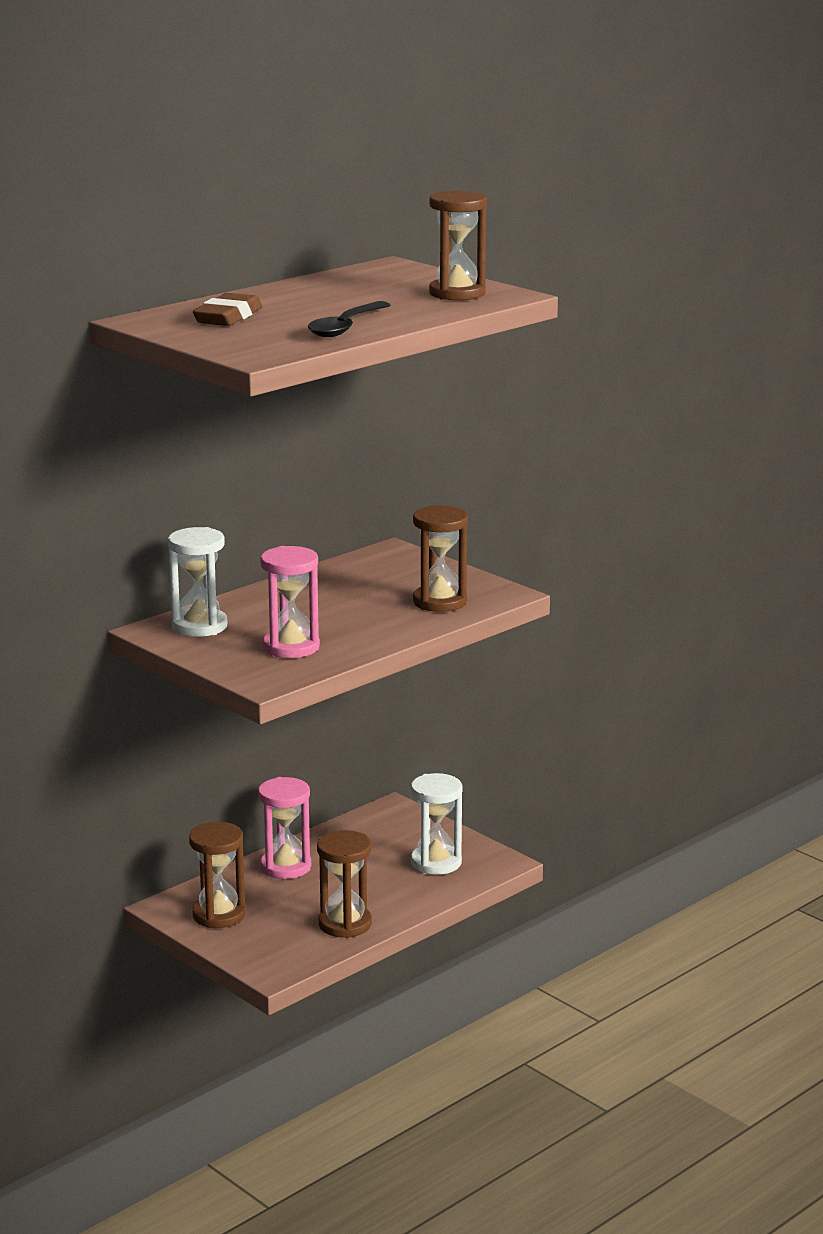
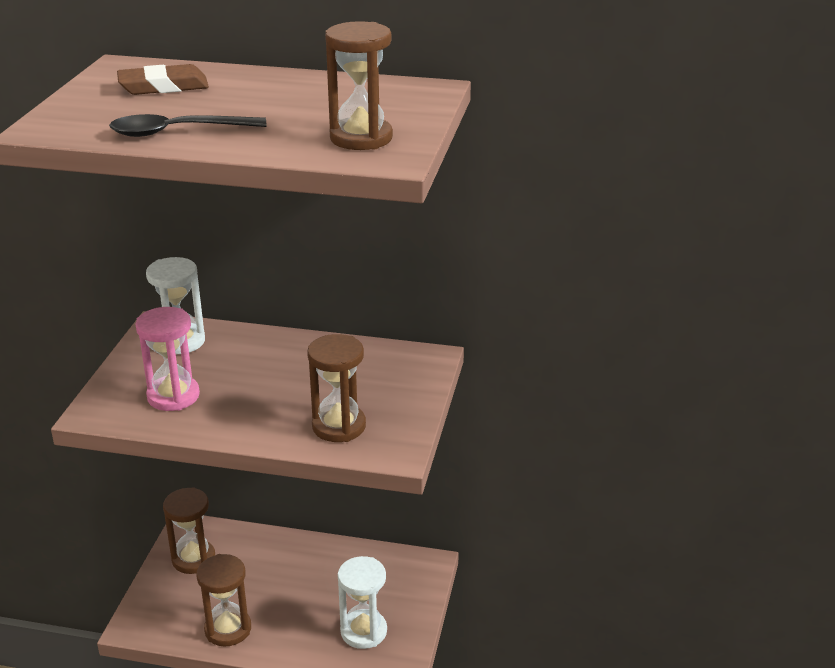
camera: 55 degrees right, 10 degrees up
(285, 867) = (288, 555): pink hourglass -> none

